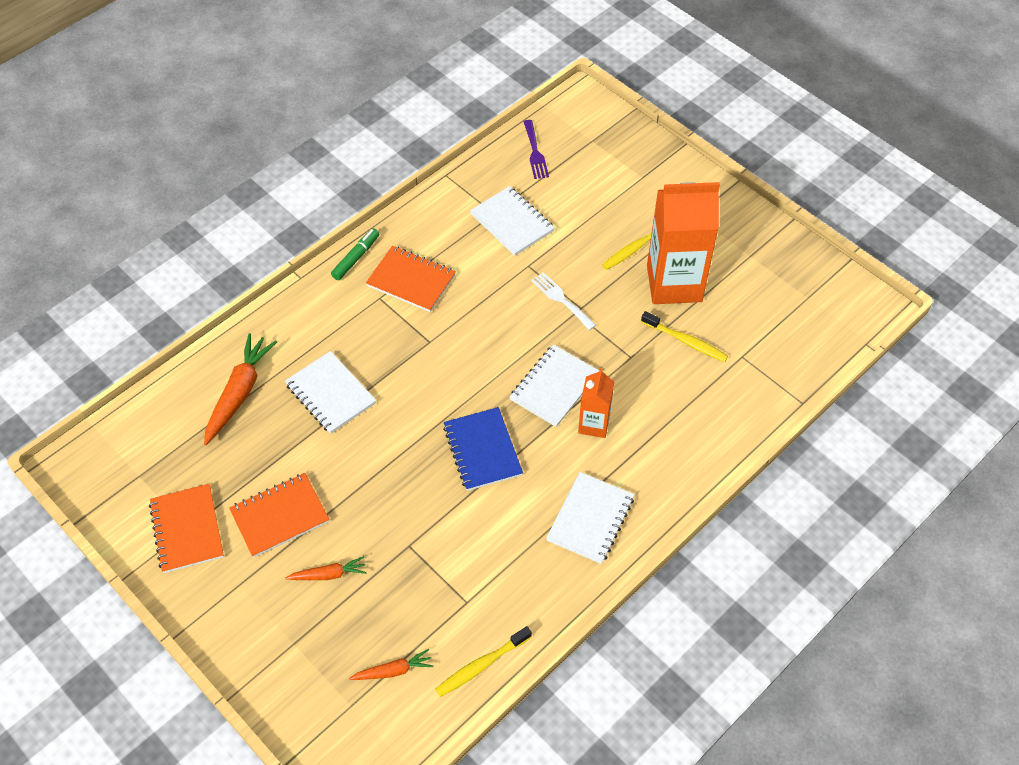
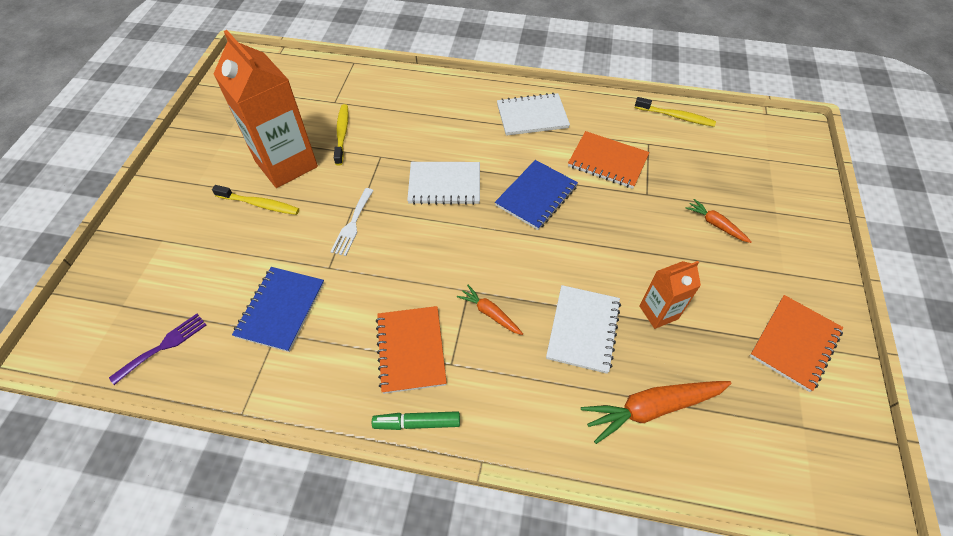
camera: 125 degrees left, 0 degrees up
(280, 516) = (713, 286): orange notebook -> orange notebook (607, 161)
(393, 671) = (727, 152): orange carrot -> orange carrot (490, 313)
(512, 222) = (281, 310): white notebook -> blue notebook
(594, 424) = (458, 148): orange carton -> orange carton (658, 312)

